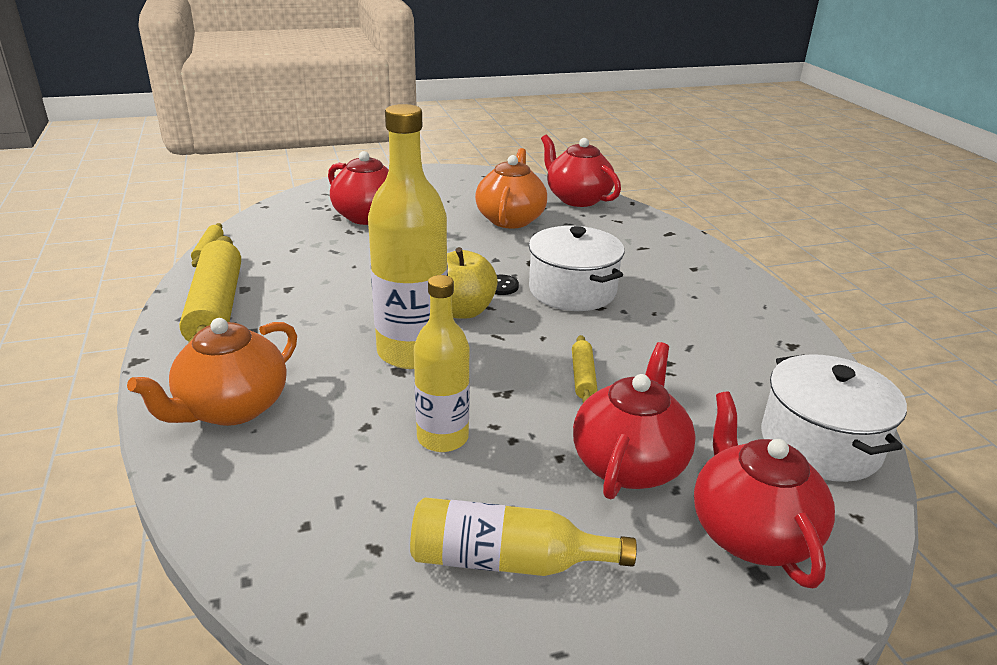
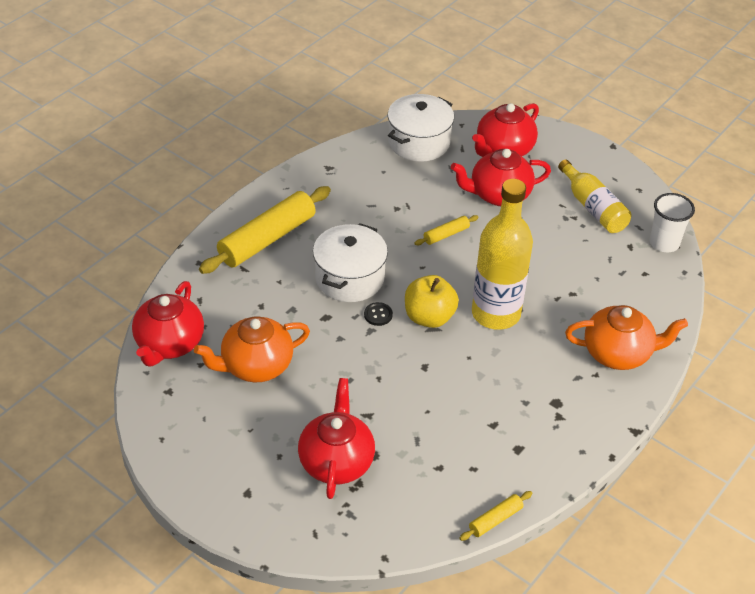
camera: 125 degrees left, 15 degrees up
(216, 308) = (553, 442): yellow rolling pin -> yellow rolling pin (267, 239)
(330, 602) = (664, 243): none -> white cup
(442, 438) = (549, 262): yellow bottle -> none

